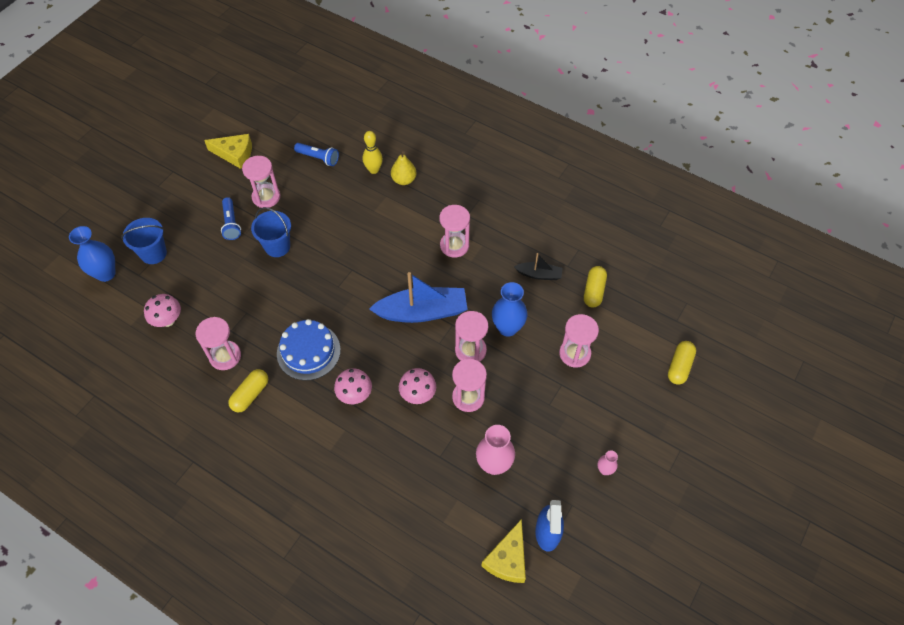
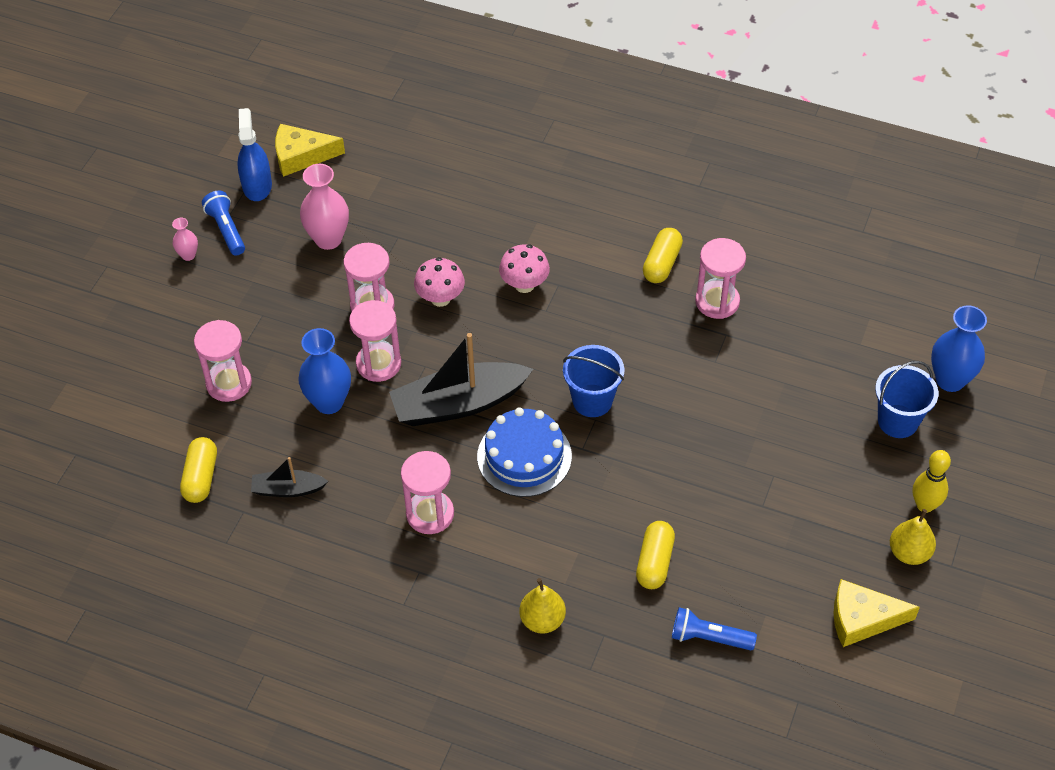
camera: 170 degrees right, 5 degrees down
(168, 320) = (821, 333): pink mushroom -> none
(191, 181) = (909, 553): none -> yellow pear
(231, 223) = (803, 489): blue flashlight -> blue flashlight (226, 230)
(266, 197) = (768, 545): pink hourglass -> none
(277, 246) = (712, 464): blue bucket -> blue bucket (592, 400)
(308, 351) = (605, 325): blue cake -> blue cake (524, 456)
(374, 170) = (601, 631): yellow bowling pin -> yellow bowling pin (925, 505)
(422, 312) = (458, 404): blue boat -> black boat
(508, 559) = (301, 156): yellow cheese -> yellow cheese turned 105 degrees counterclockwise
(679, 366) = (79, 390): yellow capsule -> yellow capsule (655, 562)

